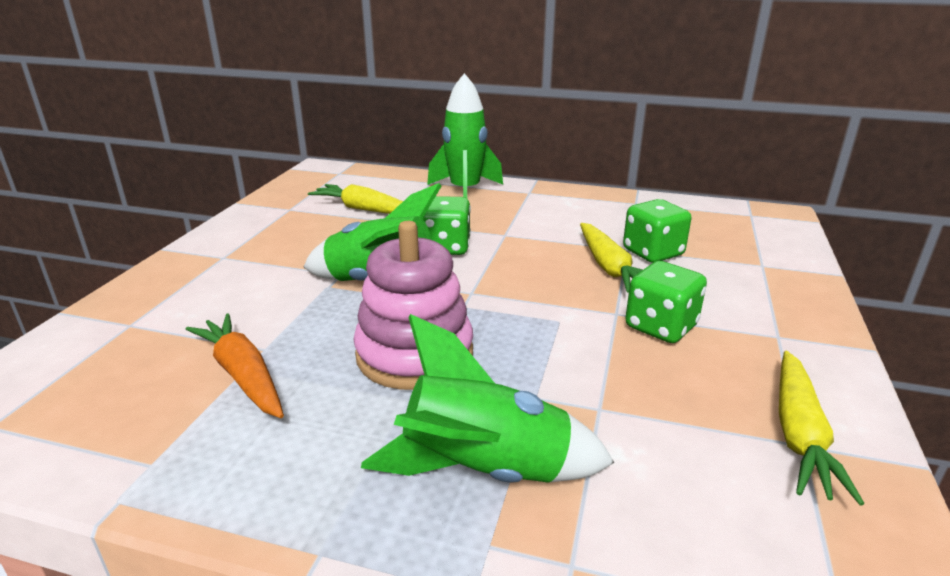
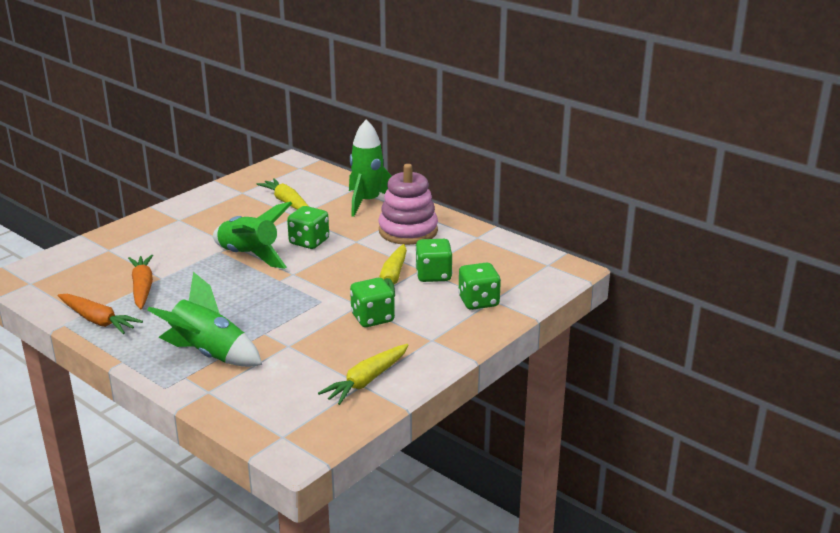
camera: 25 degrees right, 0 degrees up
(194, 468) = (98, 320): none -> orange carrot
(415, 354) = (229, 299): pink stacking toy -> pink stacking toy (408, 231)
(751, 271) = (478, 301): none -> green dice

